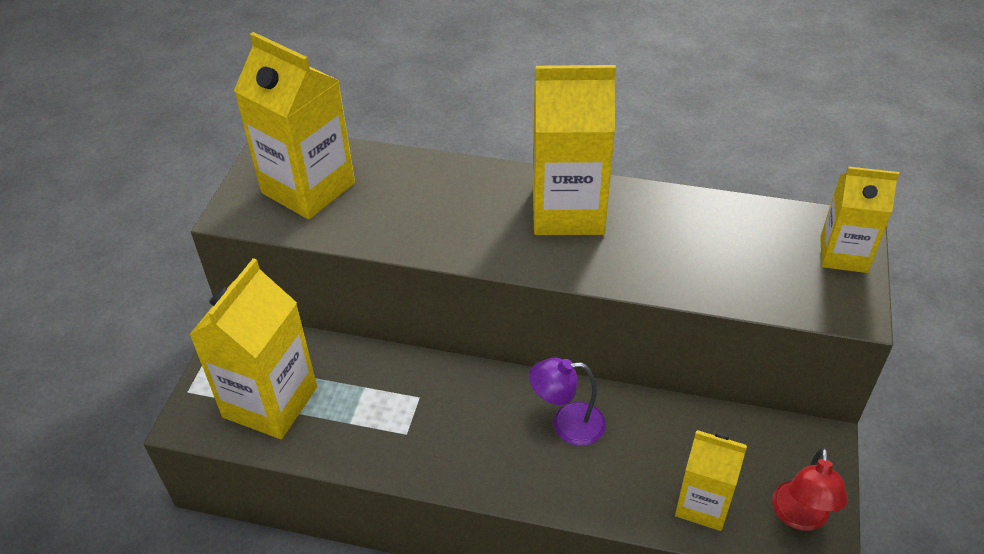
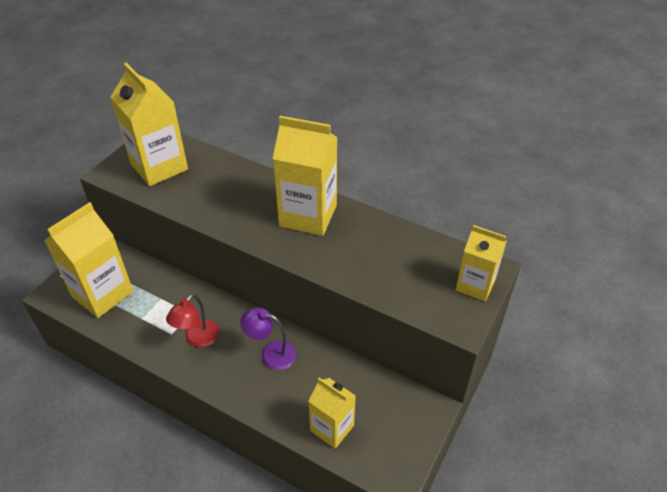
camera: 15 degrees right, 0 degrees up
(800, 517) = (391, 454): red lamp -> red lamp (197, 339)

